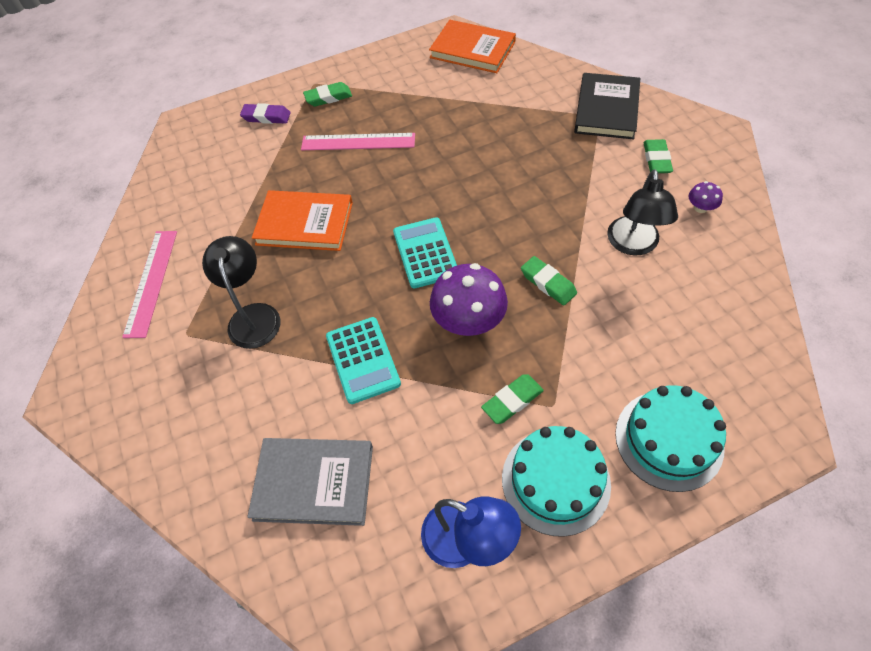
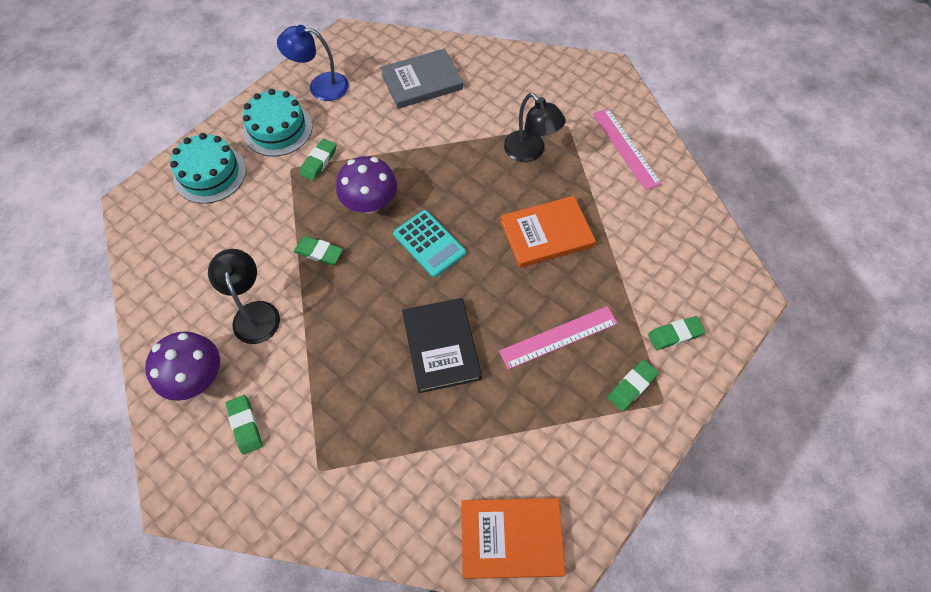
camera: 150 degrees right, 5 degrees up
(266, 117) = (675, 334): purple eraser -> green eraser
(362, 360) = (432, 151): turquoise calculator -> none
(606, 109) = (312, 486): black book -> black book (441, 346)
(700, 208) = (196, 377): purple mushroom -> purple mushroom, size x2.15

